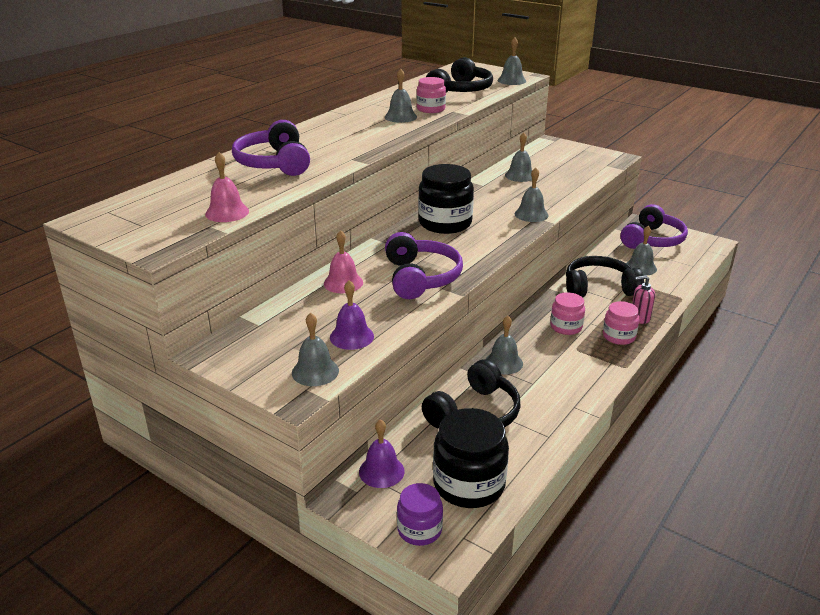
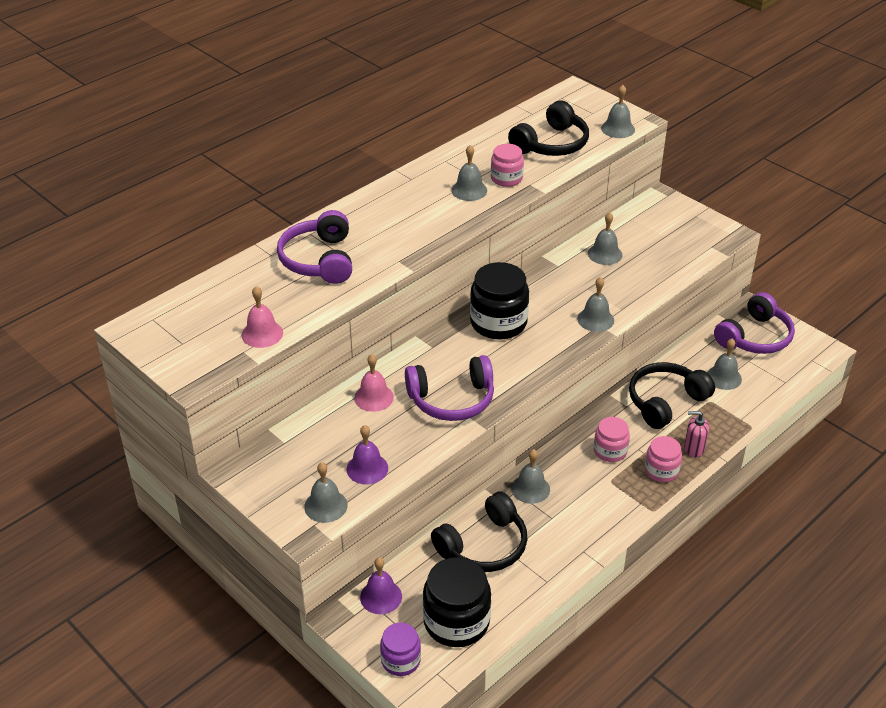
camera: 10 degrees right, 10 degrees up
(421, 278) = (452, 400): purple headphones -> purple headphones turned 75 degrees clockwise
(599, 288) = (665, 401): black headphones -> black headphones turned 45 degrees counterclockwise

